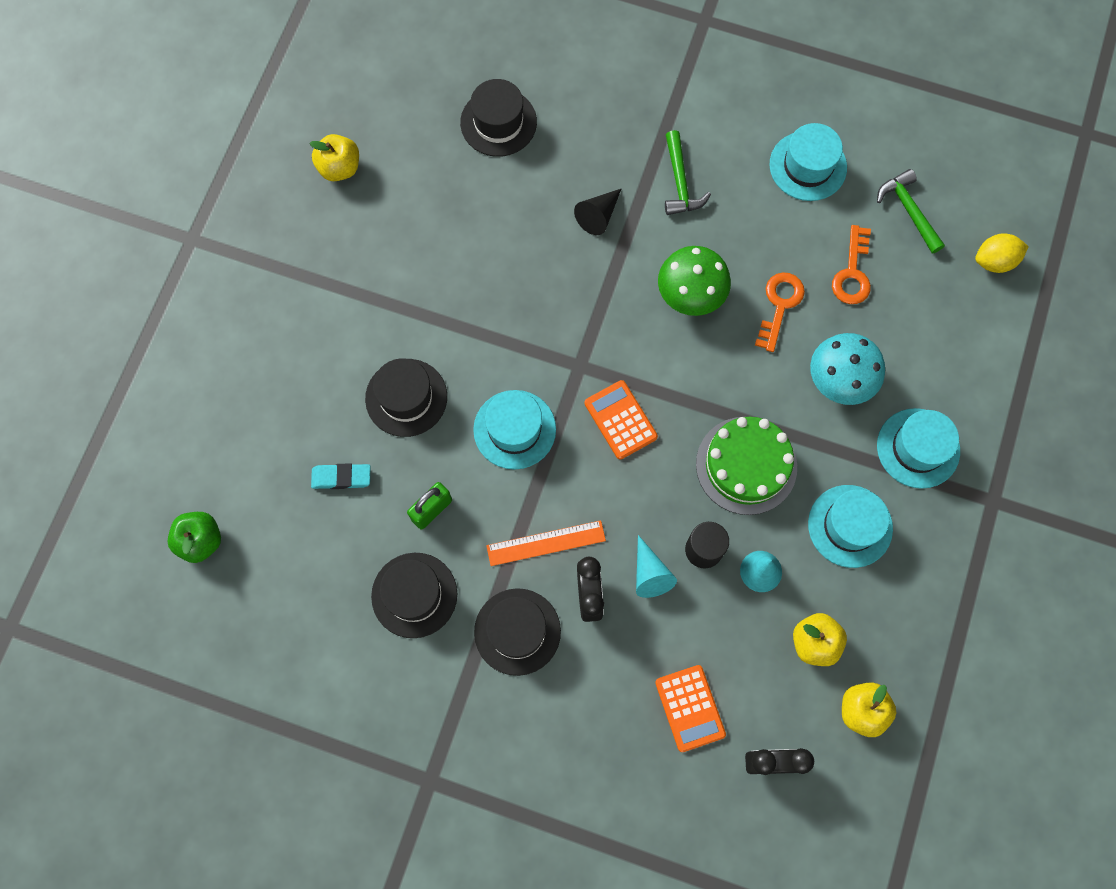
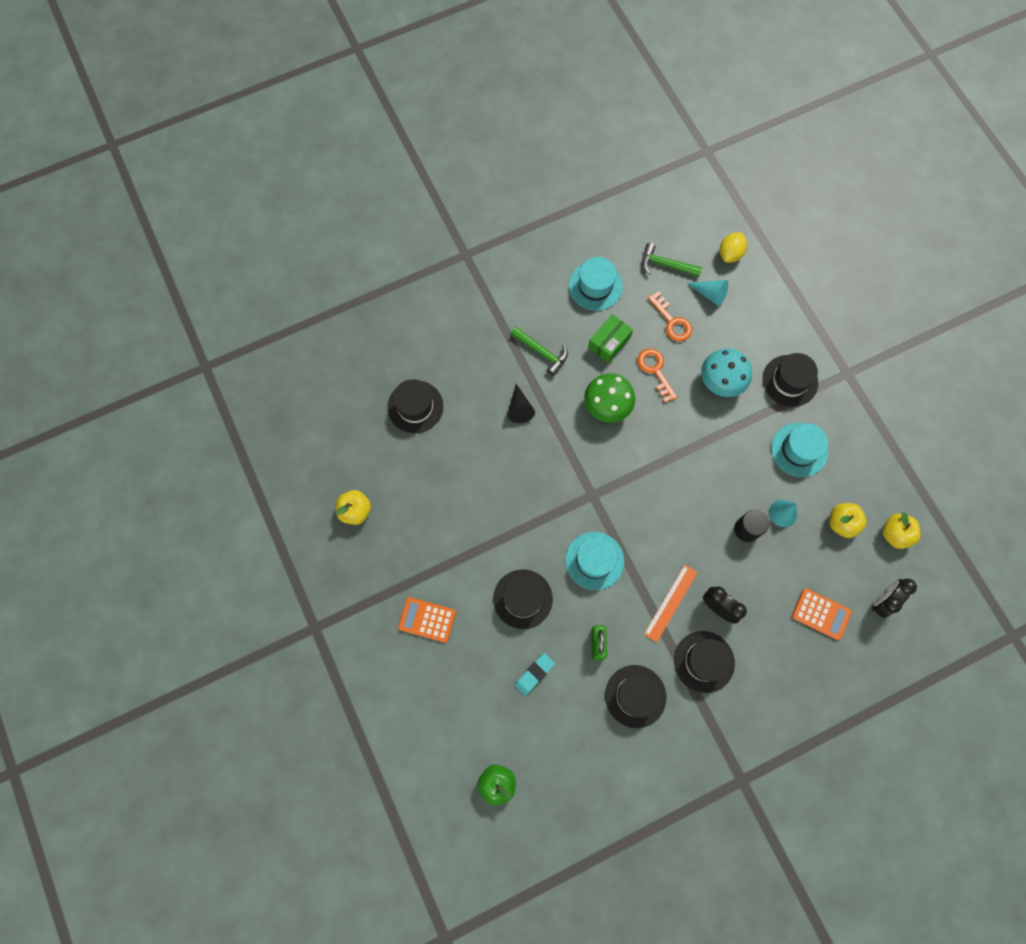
camera: 45 degrees left, 0 degrees up
(620, 420) = (640, 504): orange calculator -> orange calculator (427, 620)
(650, 574) = (735, 567): turquoise cone -> turquoise cone (710, 294)
(746, 465) = (722, 467): green cake -> none
(760, 234) = (609, 343): none -> green box
(918, 448) = (790, 381): turquoise hat -> black hat

